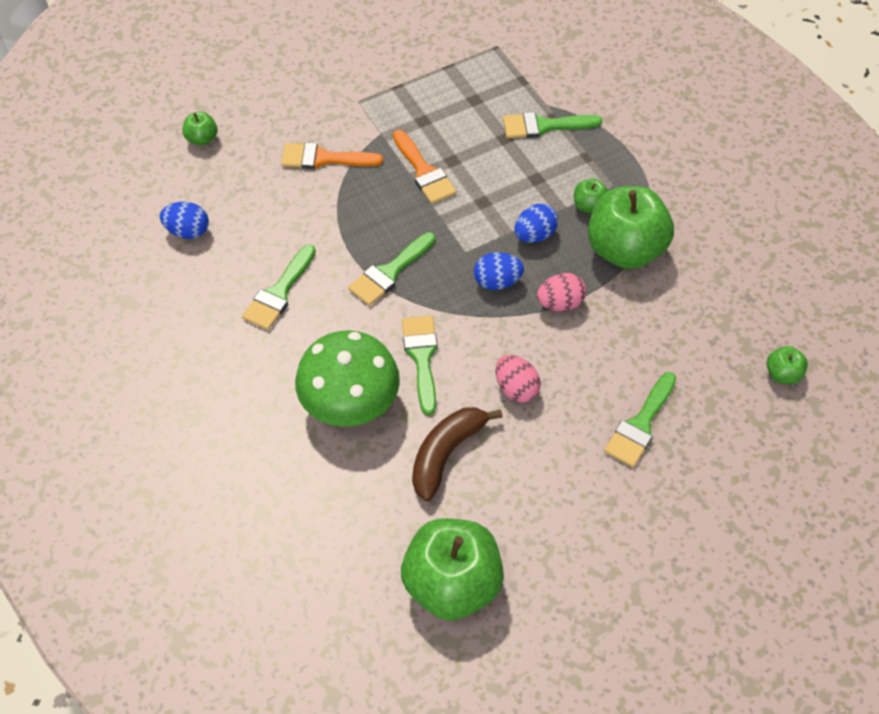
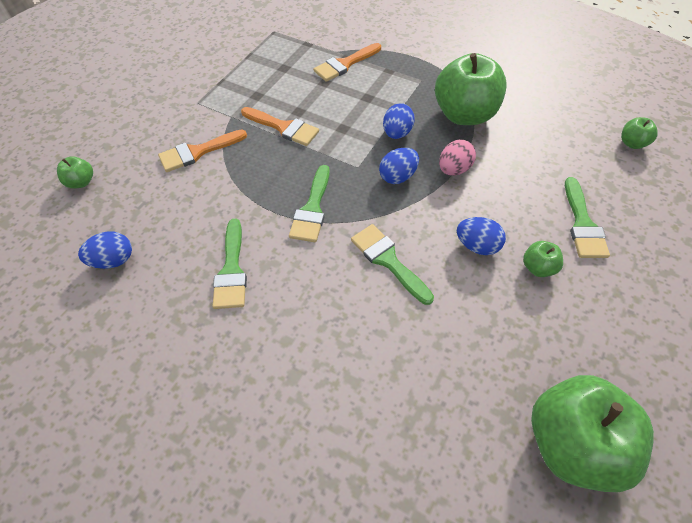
camera: 30 degrees left, 0 degrees up
(350, 402) = (359, 329): green mushroom -> none
(446, 454) = (470, 328): brown banana -> none
(516, 388) = (477, 246): pink egg -> blue egg
(544, 126) = (345, 64): green brush -> orange brush
(589, 206) = (417, 99): green apple -> green apple (538, 267)

